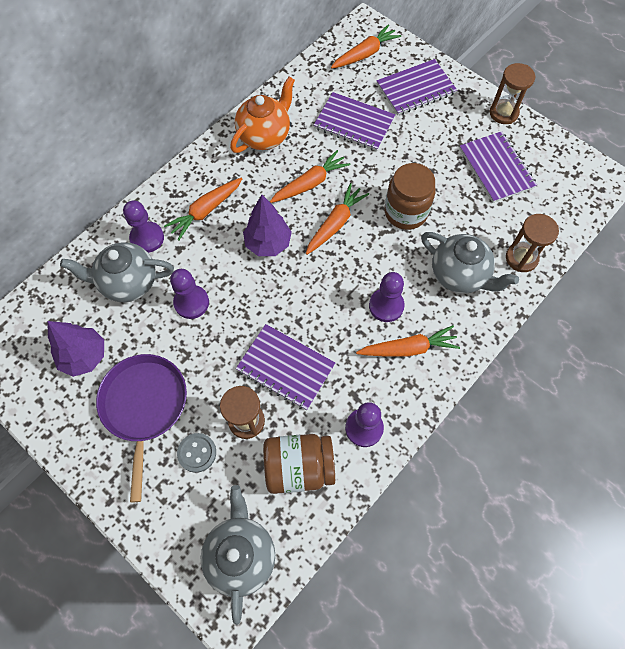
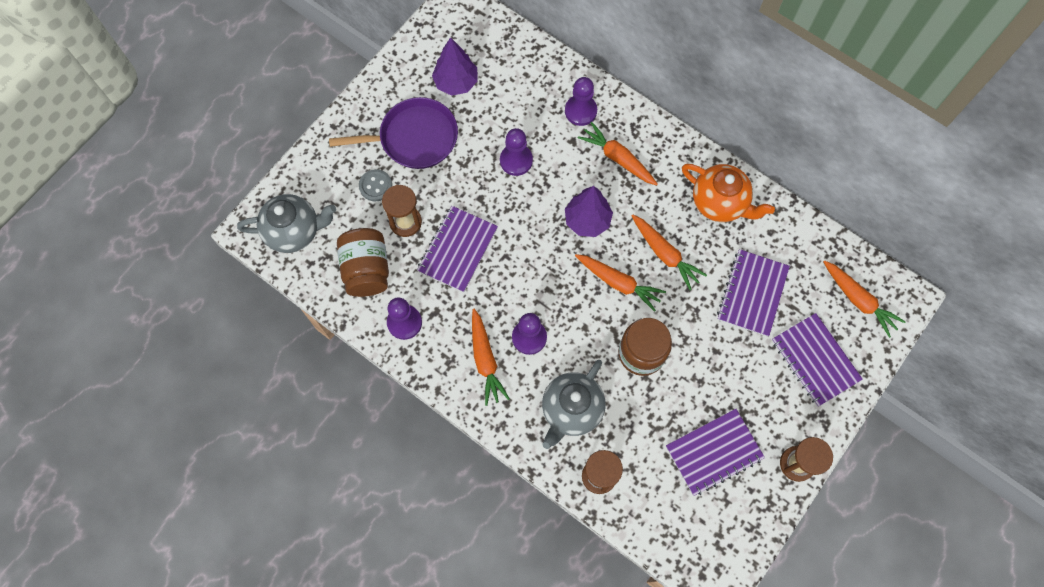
camera: 85 degrees right, 5 degrees up
(128, 282) = (531, 103): grey teapot -> none

